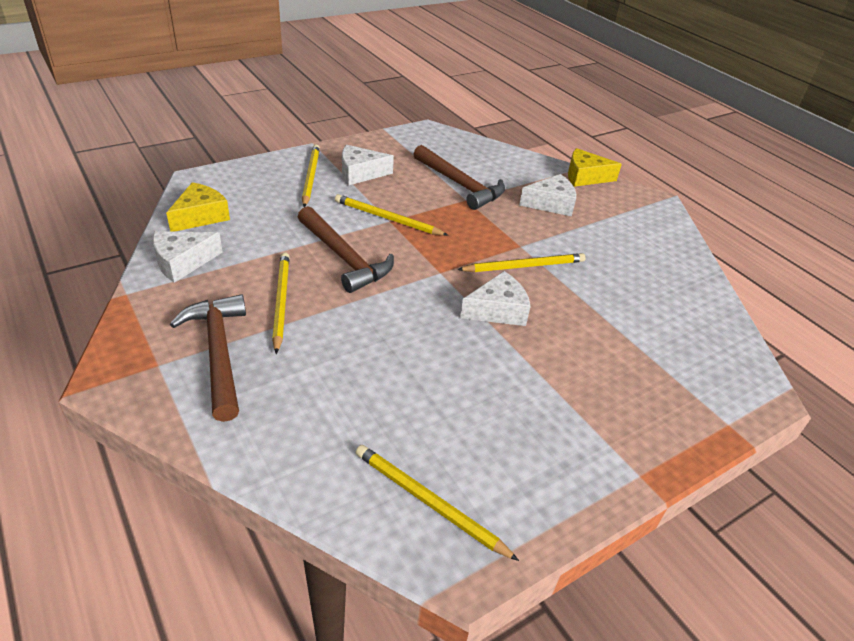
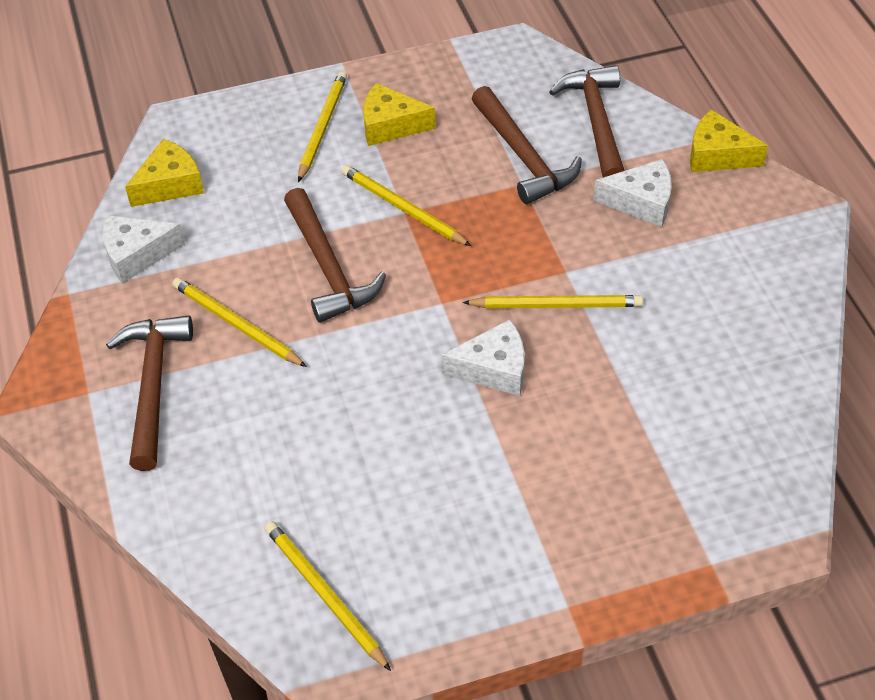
camera: 20 degrees right, 10 degrees up
(281, 301) = (236, 324): yellow pencil -> yellow pencil turned 60 degrees counterclockwise
(360, 173) = (390, 125): white cheese -> yellow cheese
(499, 165) = (596, 123): none -> brown hammer

